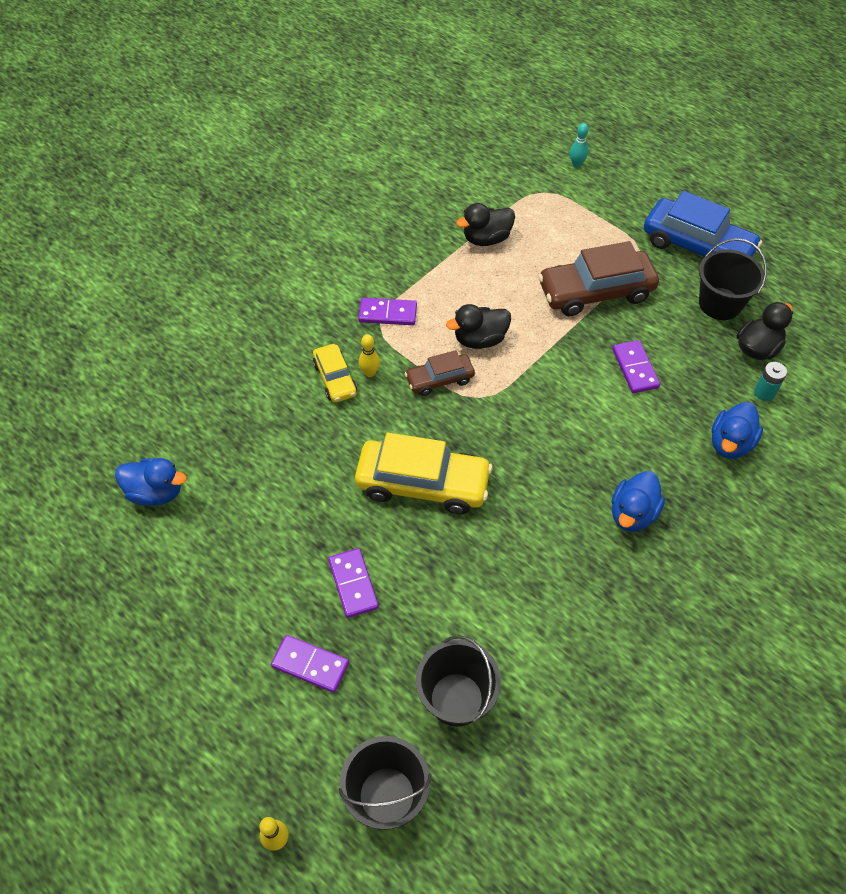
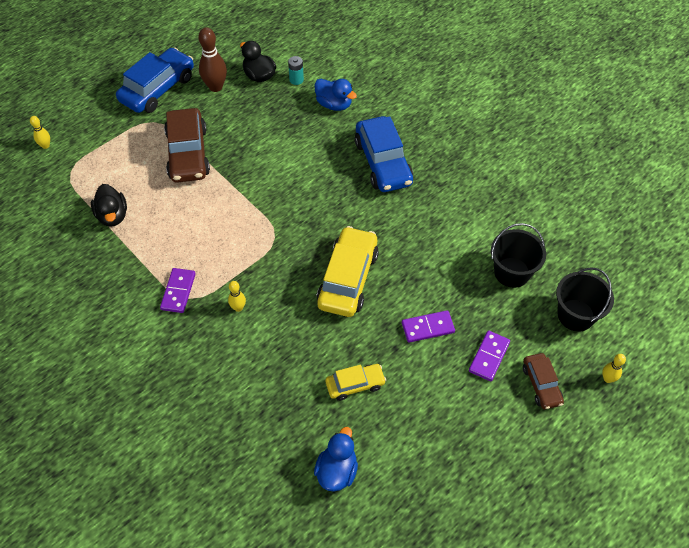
camera: 85 degrees left, 0 degrees up
(335, 379) = (240, 333): yellow car -> yellow car (355, 385)
(439, 379) = (253, 260): brown car -> brown car (541, 385)
(480, 339) = (219, 231): black duck -> none
(576, 164) = (45, 146): turquoise bowling pin -> yellow bowling pin
(632, 514) = (383, 162): blue duck -> blue car
(635, 368) = (264, 142): purple domino -> none
(720, 304) = (215, 87): black bucket -> brown bowling pin

